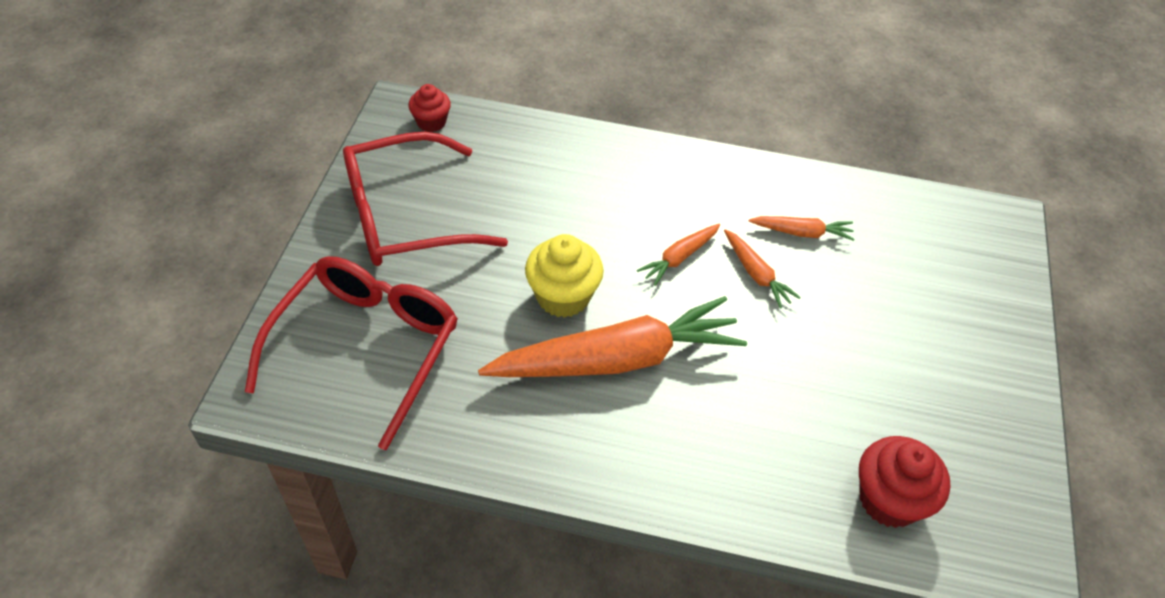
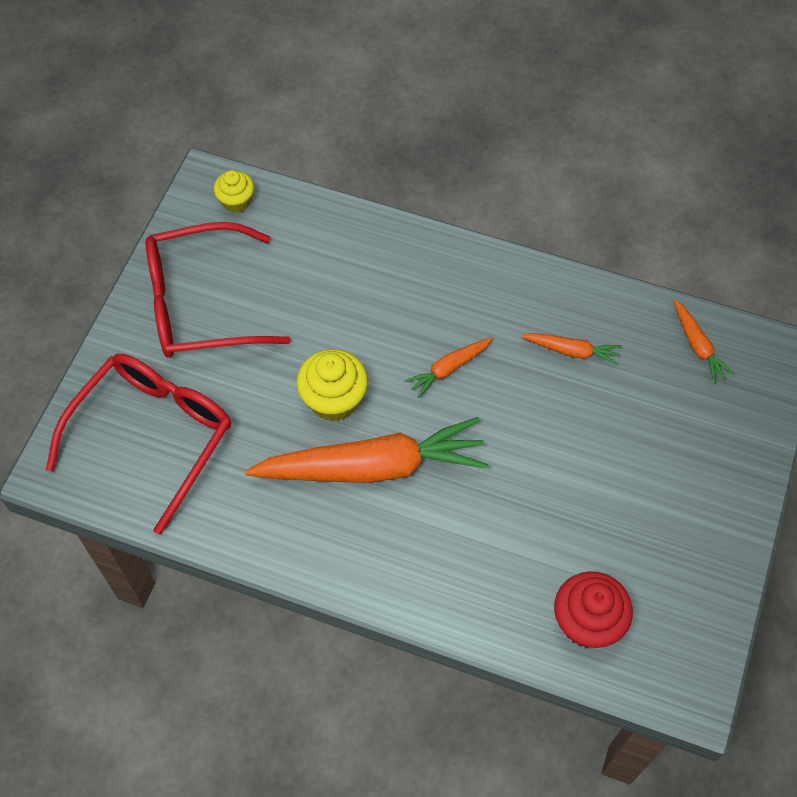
camera: 10 degrees right, 10 degrees up
(431, 122) = (236, 201): red cupcake -> yellow cupcake
(756, 274) = (518, 392): orange carrot -> orange carrot (698, 346)

